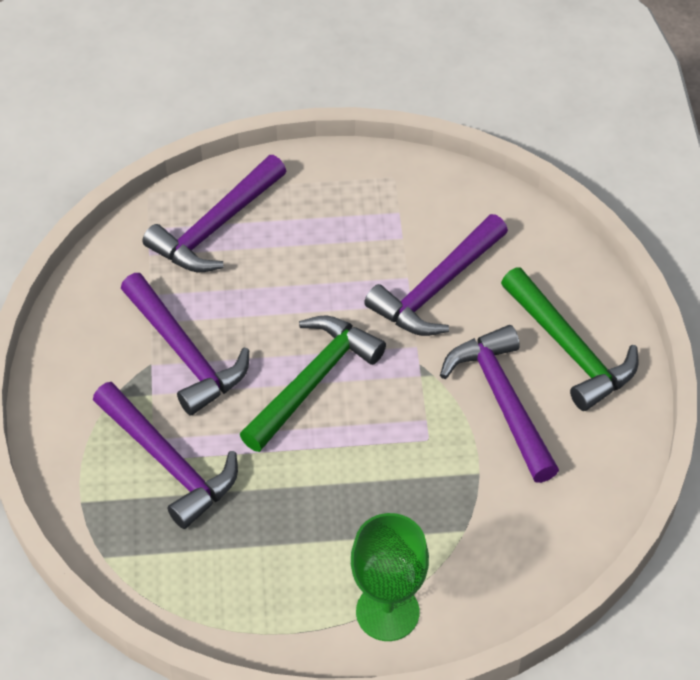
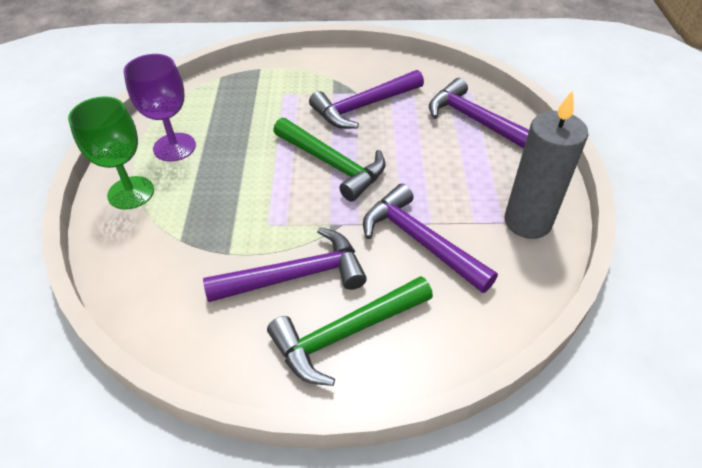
camera: 95 degrees right, 5 degrees down
(169, 463) = (279, 100): purple hammer -> none
(288, 581) = (174, 147): none -> purple goblet
(396, 191) = (527, 222): none -> grey candle

